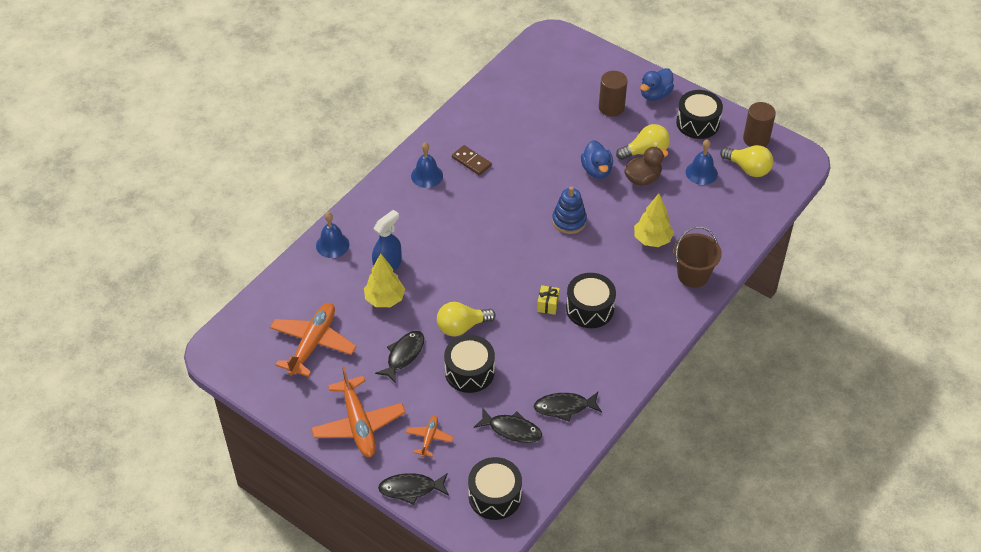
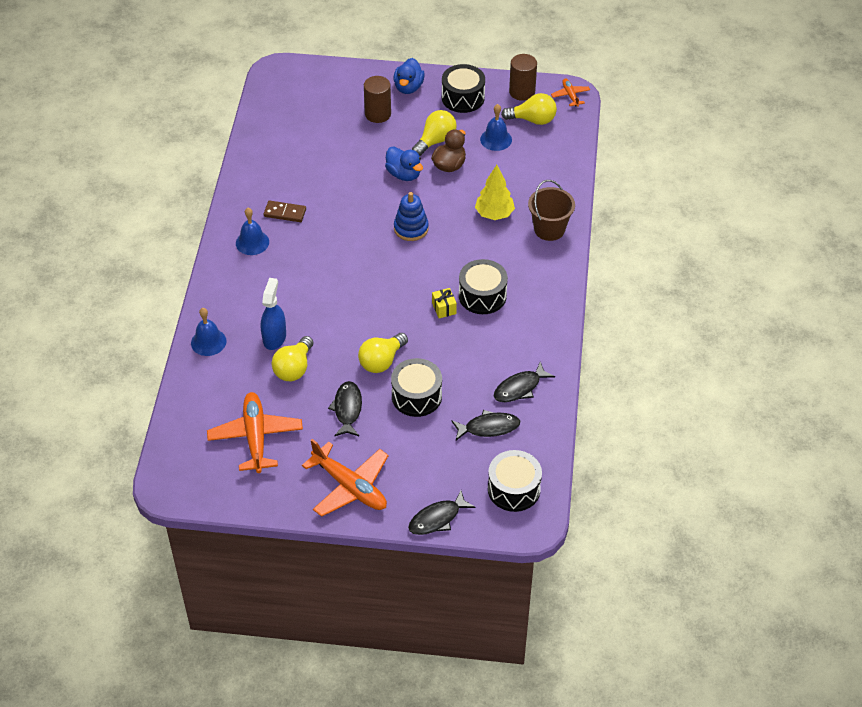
camera: 30 degrees left, 0 degrees up
(385, 299) = (294, 368): yellow tree -> yellow light bulb
(429, 438) = (422, 468): orange plane -> orange plane (570, 95)

